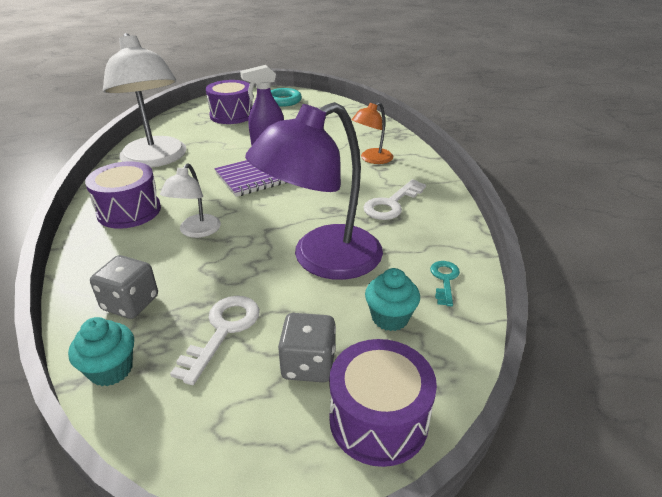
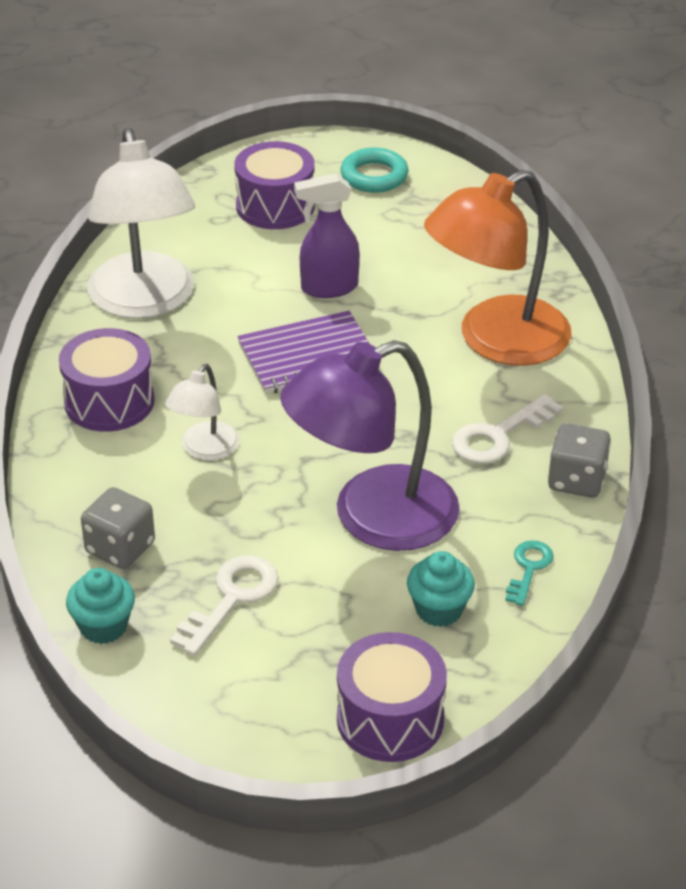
camera: 10 degrees right, 5 degrees up
(308, 364) = (326, 652): grey dice -> grey dice (576, 480)
(372, 159) = (495, 341): orange lamp -> orange lamp, size x2.03

